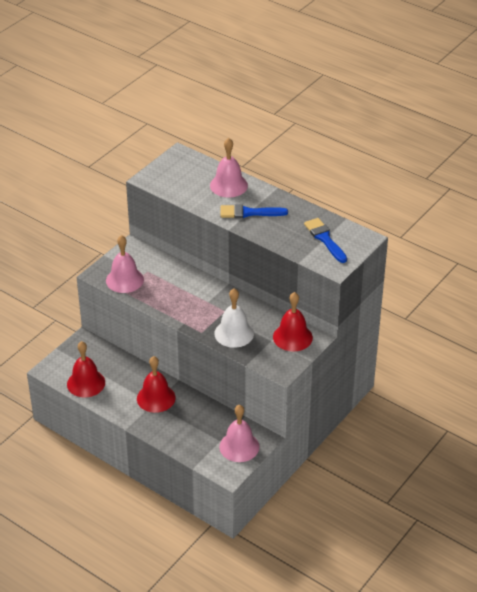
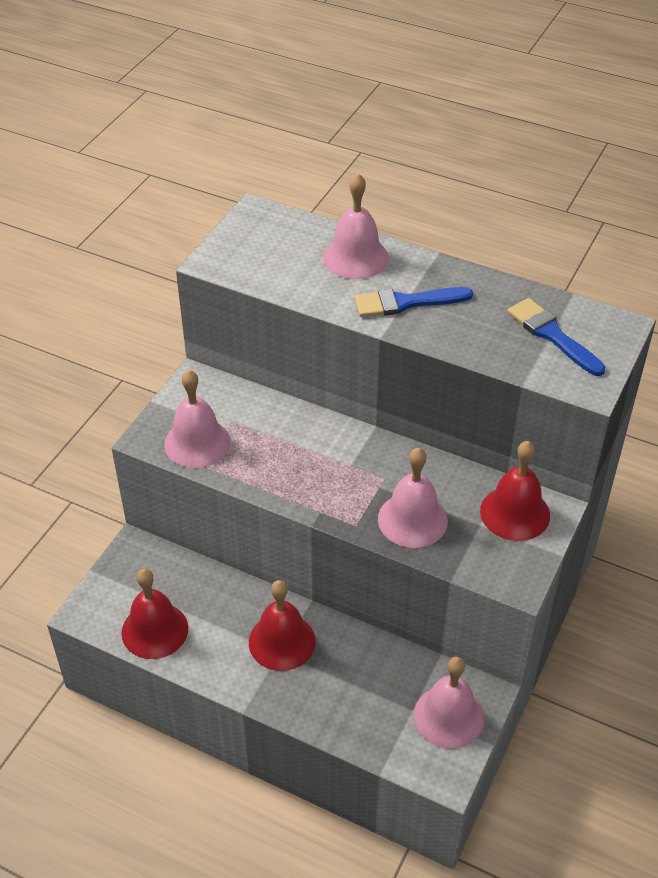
camera: 10 degrees left, 5 degrees up
(234, 333) = (412, 519): white bell -> pink bell

